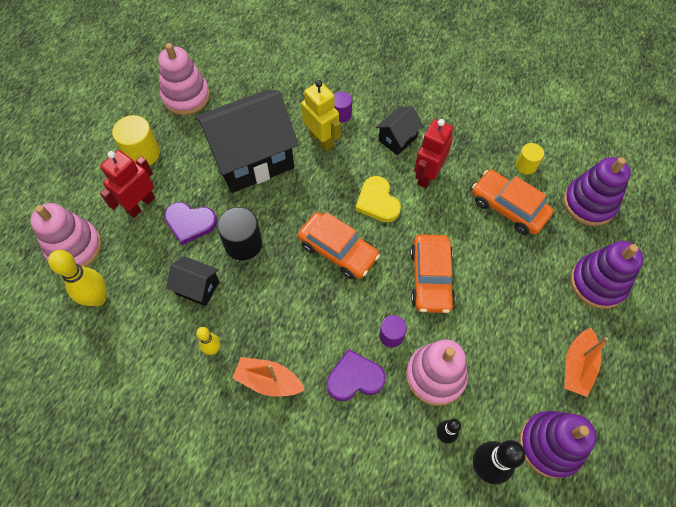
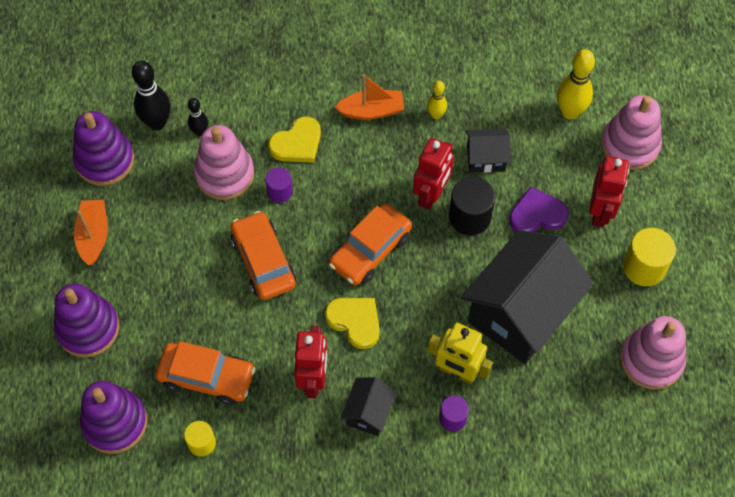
camera: 155 degrees right, 0 degrees up
(262, 275) = (431, 194): none -> red robot
(338, 250) = (370, 250): orange car -> orange car turned 60 degrees counterclockwise
(354, 378) = (297, 143): purple heart -> yellow heart

